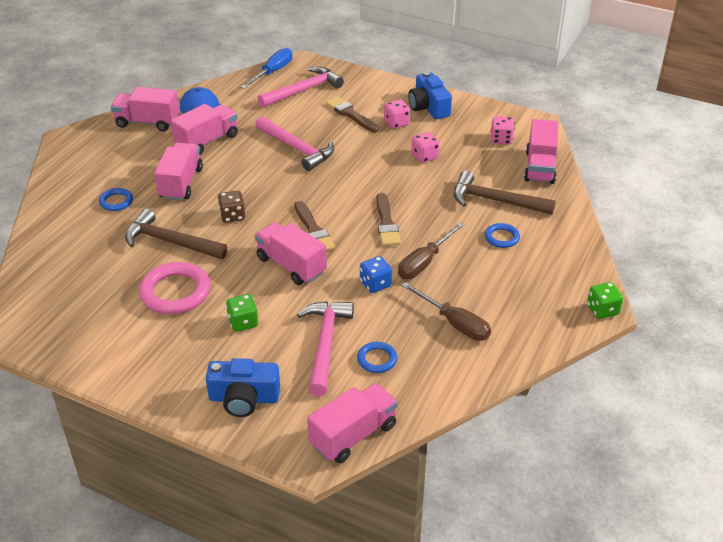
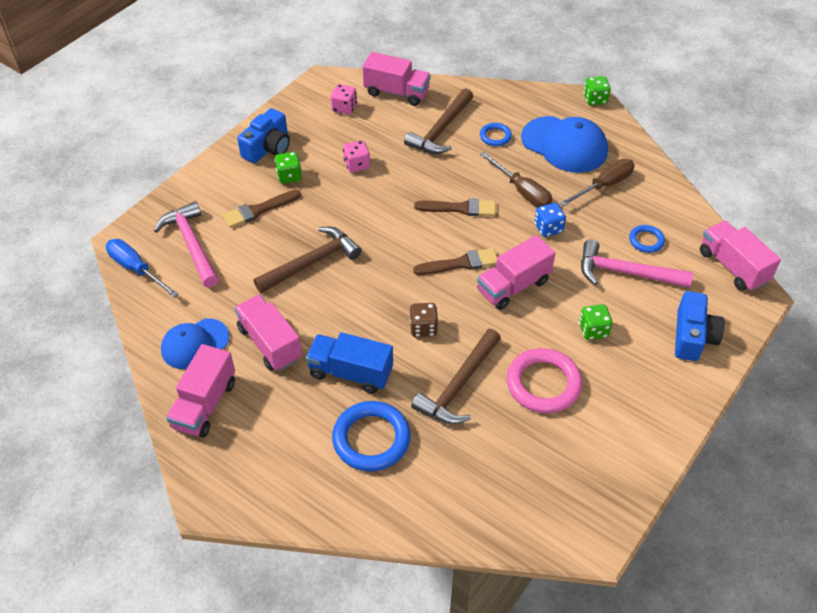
camera: 80 degrees left, 10 degrees up
(116, 201) = (371, 439): blue ring -> blue ring, size x1.89
(181, 183) = (351, 373): pink truck -> blue truck
(297, 149) = (312, 262): pink hammer -> brown hammer
(396, 123) = (289, 176): pink dice -> green dice
(428, 107) = (268, 148): blue camera -> blue camera turned 45 degrees counterclockwise
(510, 289) = (564, 145): none -> blue cap

